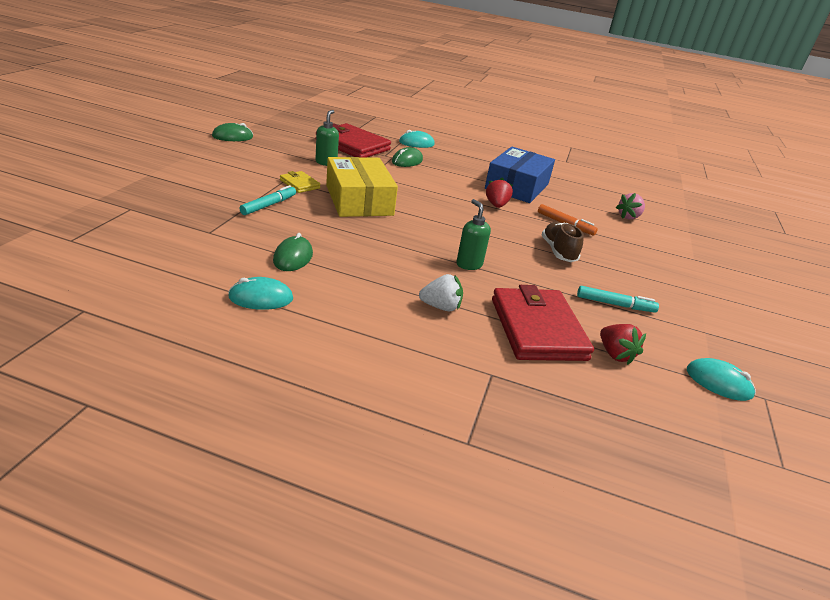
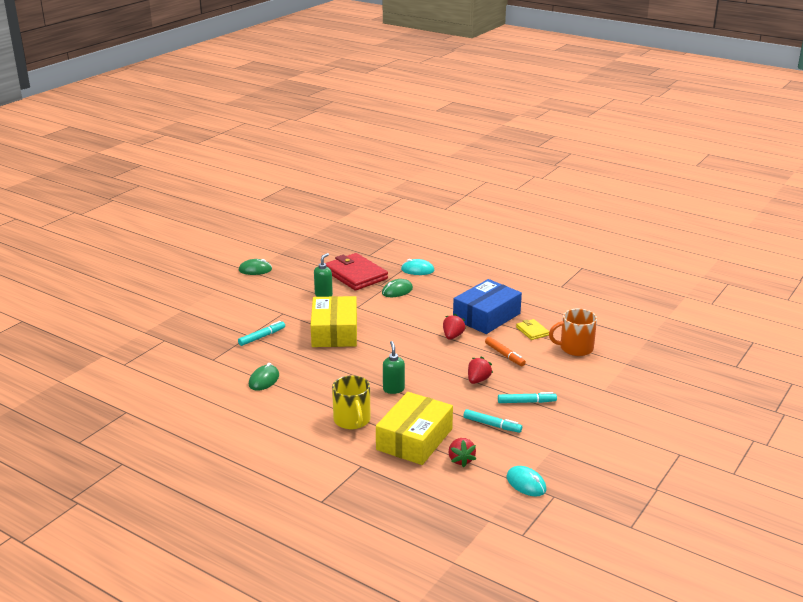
camera: 20 degrees right, 5 degrees down
(261, 298) = (232, 408): turquoise mouse -> none
(299, 184) = (293, 317): yellow wallet -> yellow wallet (532, 331)
(441, 307) = (352, 420): white strawberry -> yellow mug
(537, 329) = (414, 439): red wallet -> yellow box
(558, 251) = (478, 380): brown shoe -> red strawberry
(628, 217) = (575, 348): pink strawberry -> orange mug
(629, 275) = (526, 402): none -> turquoise marker

